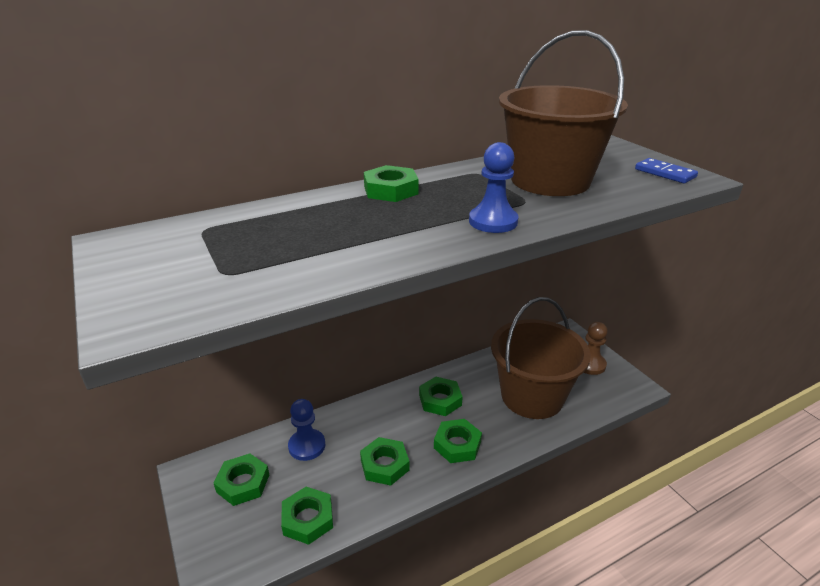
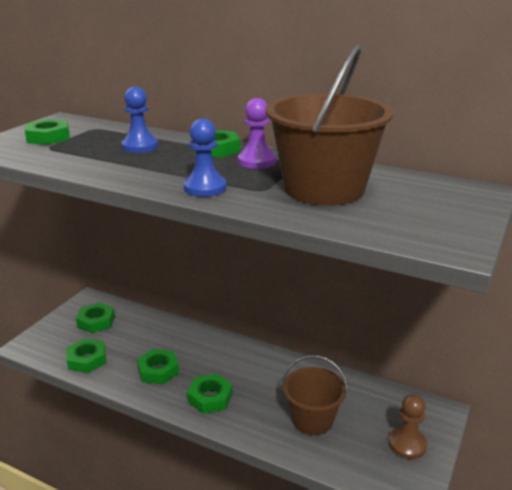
camera: 55 degrees right, 5 degrees down
(307, 446) = (146, 329): blue pawn -> blue pawn (140, 146)
(440, 400) = (251, 368): green nut -> green nut (48, 137)
(450, 184) = (256, 161): none -> purple pawn
(532, 396) = (312, 419): brown bucket -> brown bucket, size x0.62
(665, 173) = (437, 230): blue domino -> none

